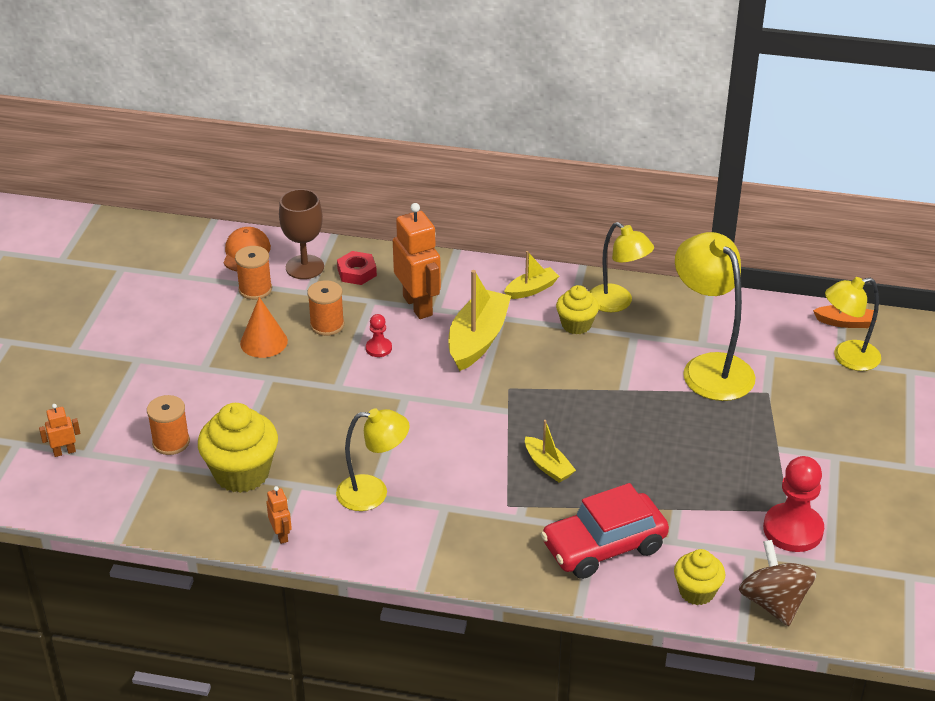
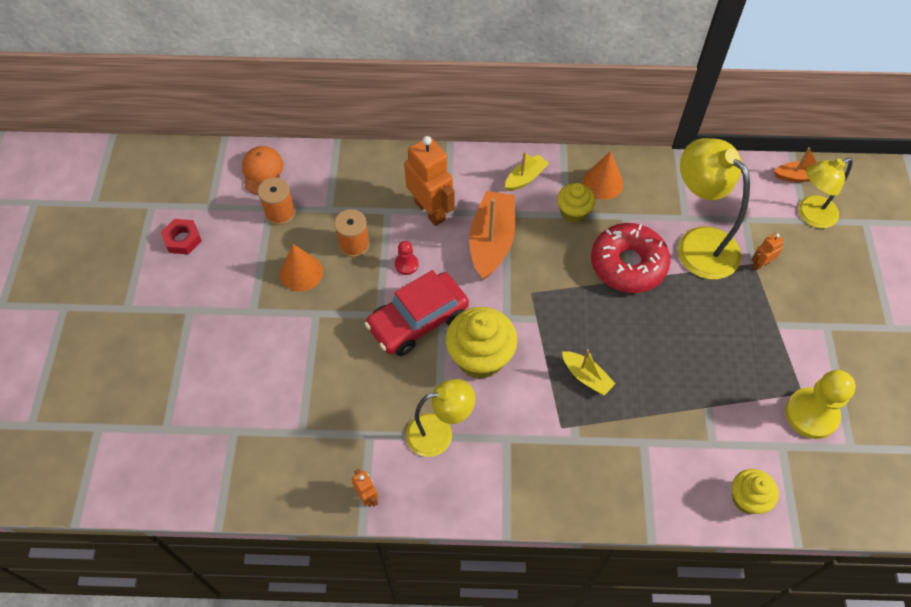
camera: 10 degrees left, 20 degrees up
(64, 452) = (145, 431): orange robot -> orange robot (760, 264)
(171, 442) = (242, 403): orange spool -> none
(242, 473) = (315, 429): yellow cupcake -> yellow cupcake (480, 357)
(304, 267) = (319, 181): brown goblet -> none
(357, 272) = (367, 180): red nut -> red nut (182, 239)
(477, 339) = (491, 241): yellow boat -> orange boat
(604, 546) = (656, 461): red car -> red car (418, 321)
(617, 303) = (603, 183): yellow lamp -> orange cone
(624, 376) = (628, 264): none -> red donut
(773, 603) = (815, 499): brown spinning top -> none
(793, 530) = (811, 414): red pawn -> yellow pawn

